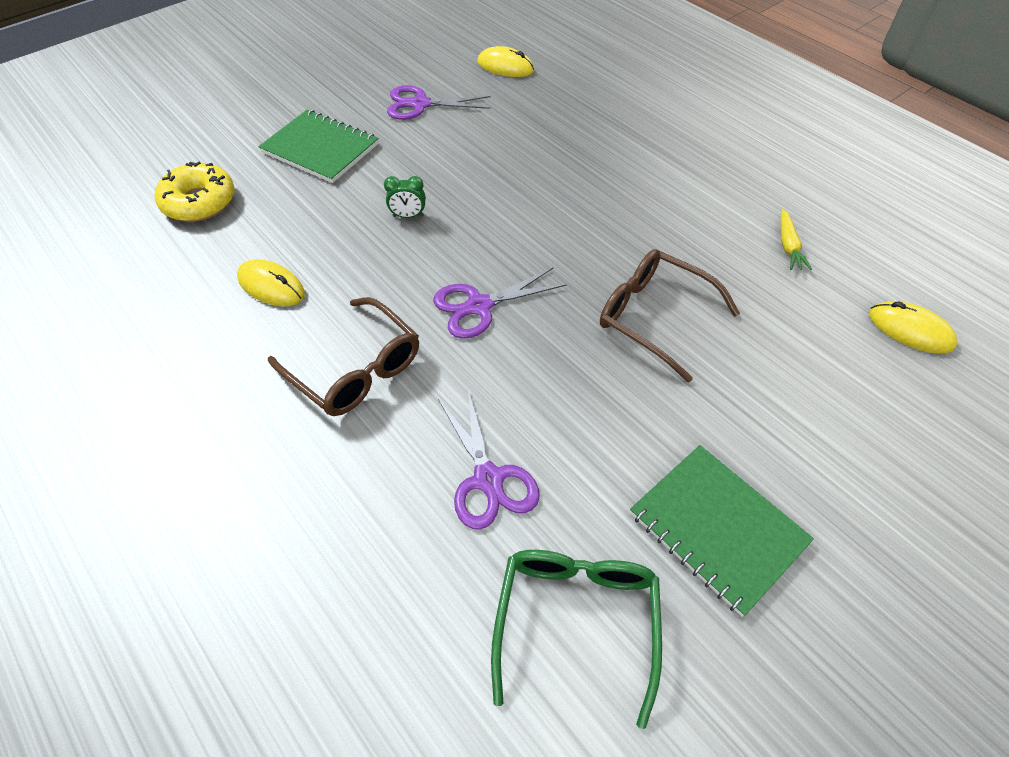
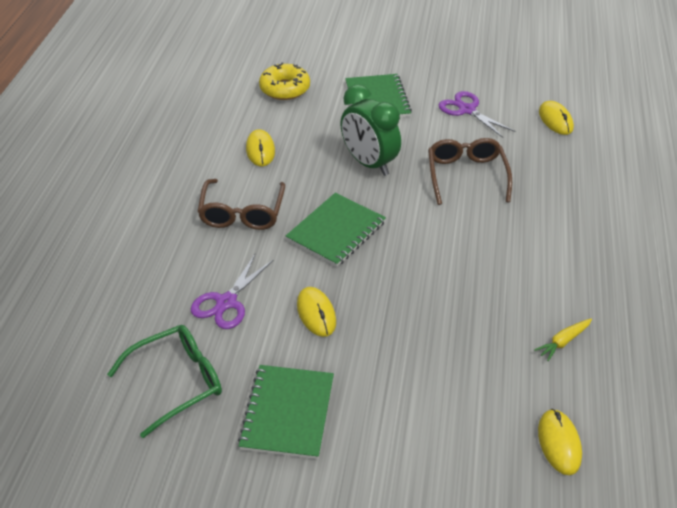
camera: 50 degrees right, 10 degrees down
(408, 216) = (369, 164): green clock -> green clock, size x2.35
(479, 306) = (336, 231): purple scissors -> green notebook
(587, 404) = (316, 313): none -> yellow mouse
(655, 317) = (415, 308): brown glasses -> brown glasses (466, 176)

